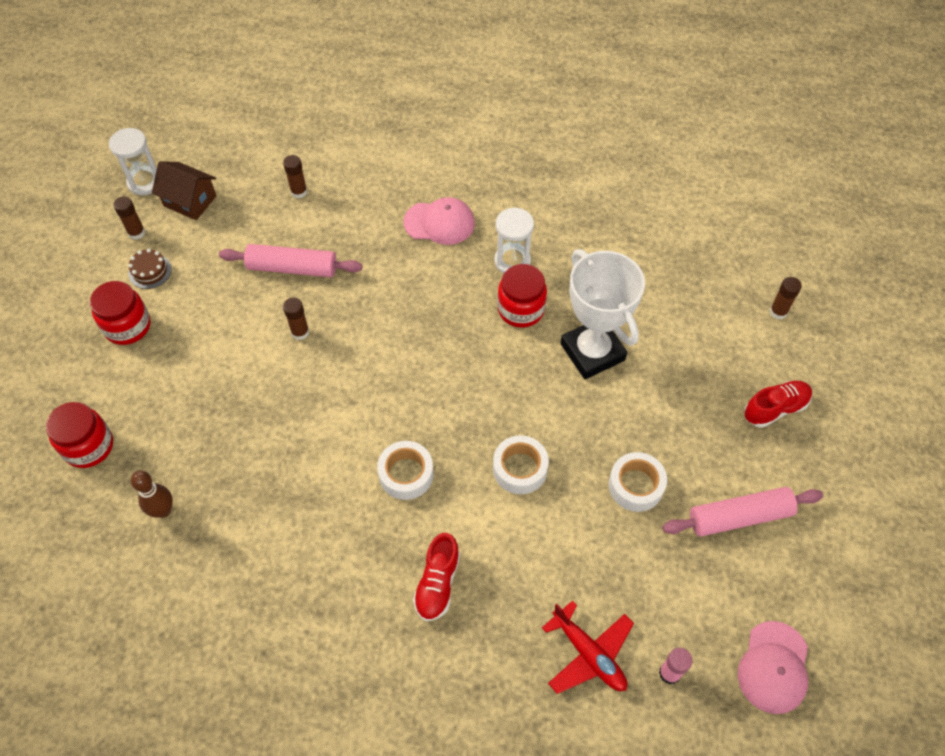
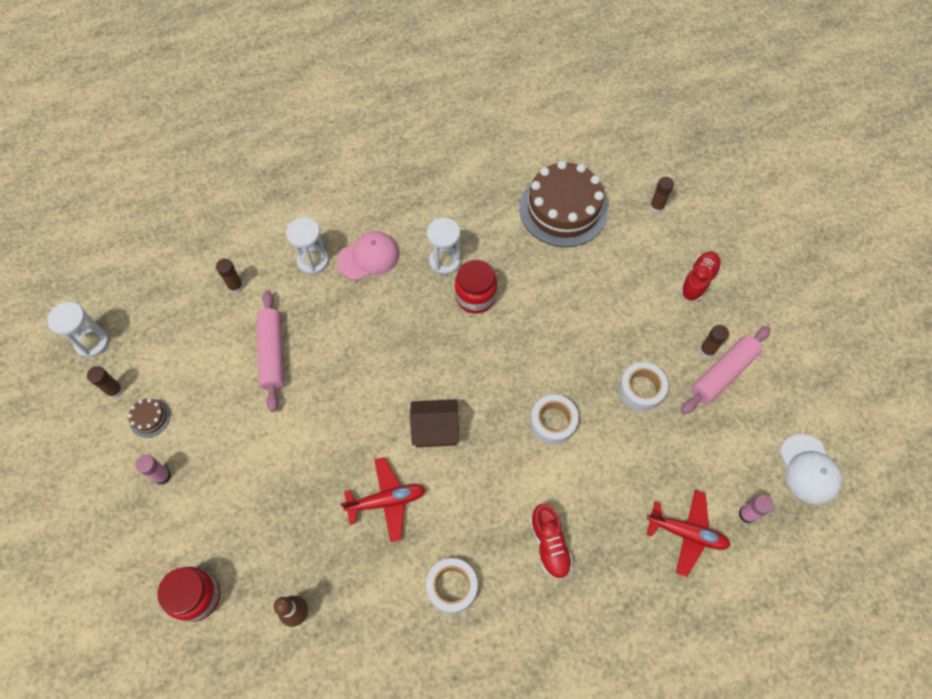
camera: 30 degrees left, 5 degrees up
(127, 326) = (162, 476): red jar -> pink glue stick
(190, 201) = (145, 339): brown house -> brown house (435, 429)
(292, 268) = (272, 353): pink rolling pin -> pink rolling pin turned 75 degrees counterclockwise
(300, 332) = (314, 404): brown glue stick -> brown glue stick (707, 350)
(308, 455) = (386, 501): none -> red plane
(384, 202) = (313, 261): none -> white hourglass
(406, 474) = (472, 473): white tape -> white tape (452, 587)
(592, 352) = (548, 303): white trophy -> none
(671, 268) = (563, 209): none -> brown cake
(774, 667) = (809, 469): pink cap -> white cap

